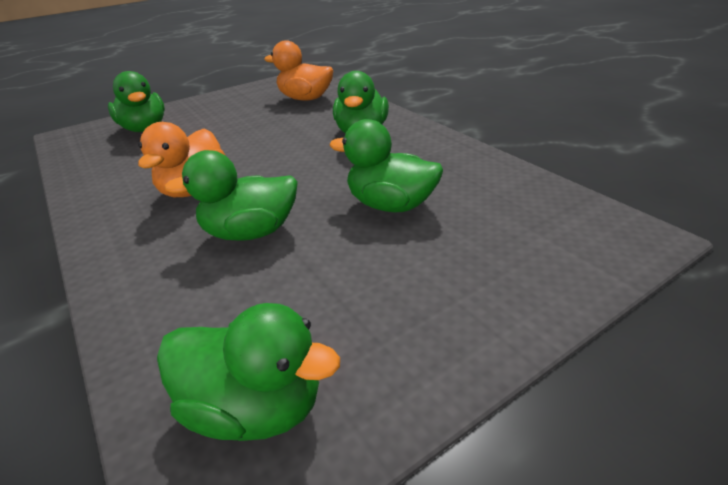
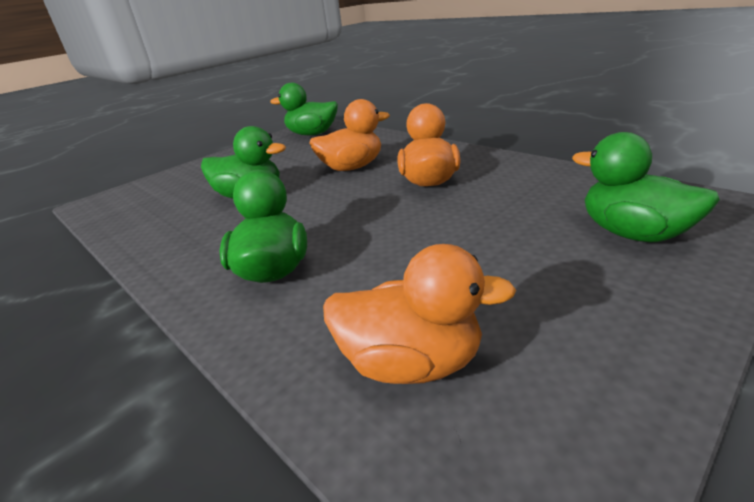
camera: 170 degrees right, 5 degrees down
(250, 232) = (352, 167): green duck -> orange duck

